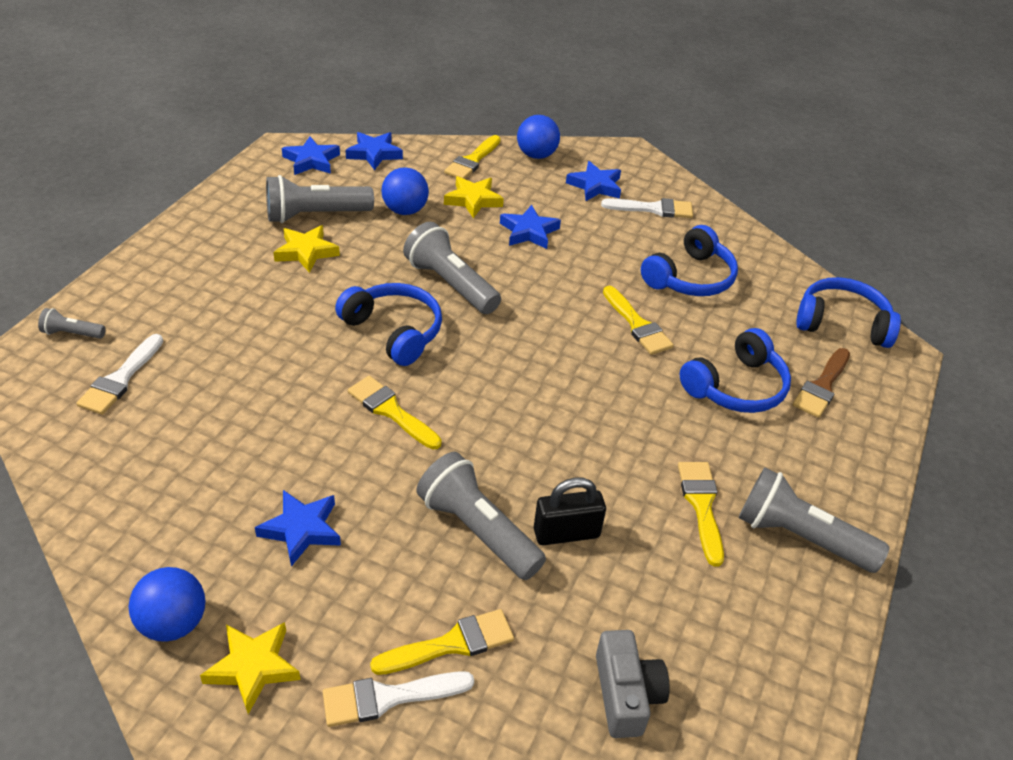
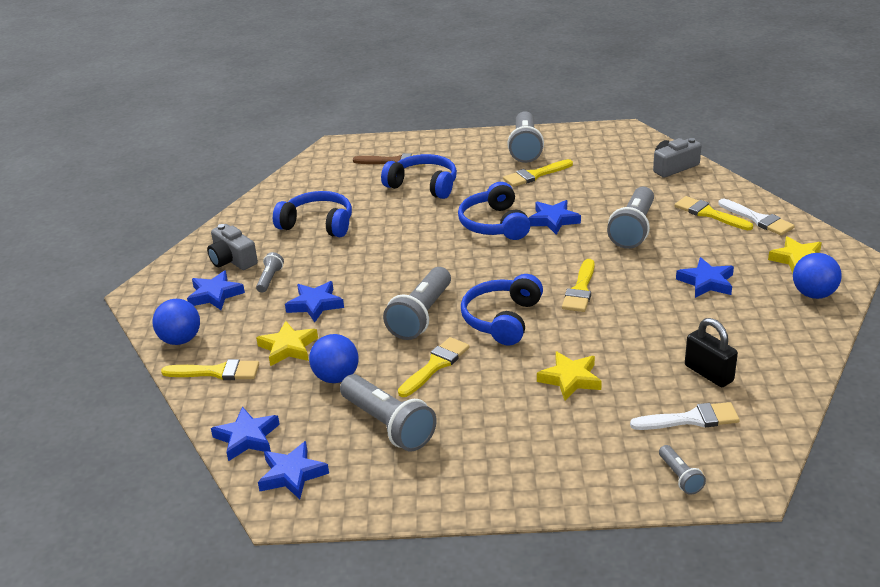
camera: 110 degrees left, 10 degrees down
(306, 252) = (448, 404): yellow star -> yellow star (570, 379)
(561, 463) = (553, 220): none -> blue star
(566, 533) = (602, 205): black padlock -> black padlock (708, 373)
(598, 220) = (270, 279): none -> grey flashlight
(637, 325) = (394, 230): yellow brush -> yellow brush (435, 365)
(653, 209) = (232, 260): white brush -> grey camera
(842, 323) = (322, 166): blue headphones -> blue headphones (494, 224)

